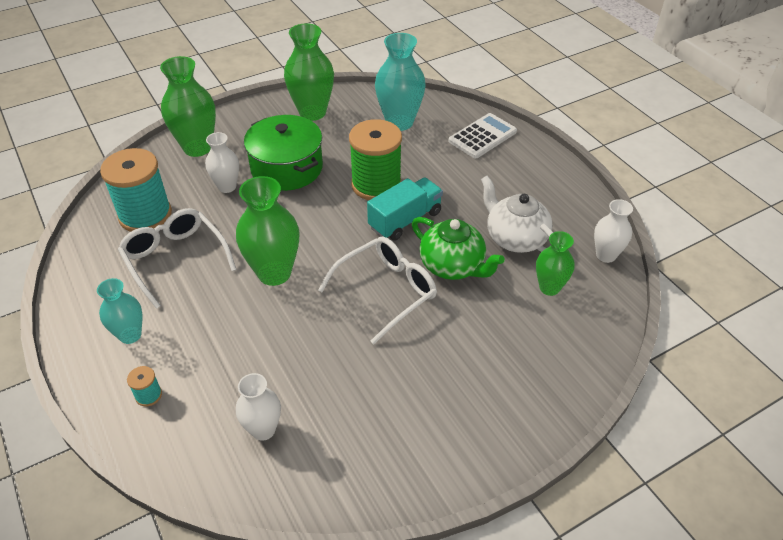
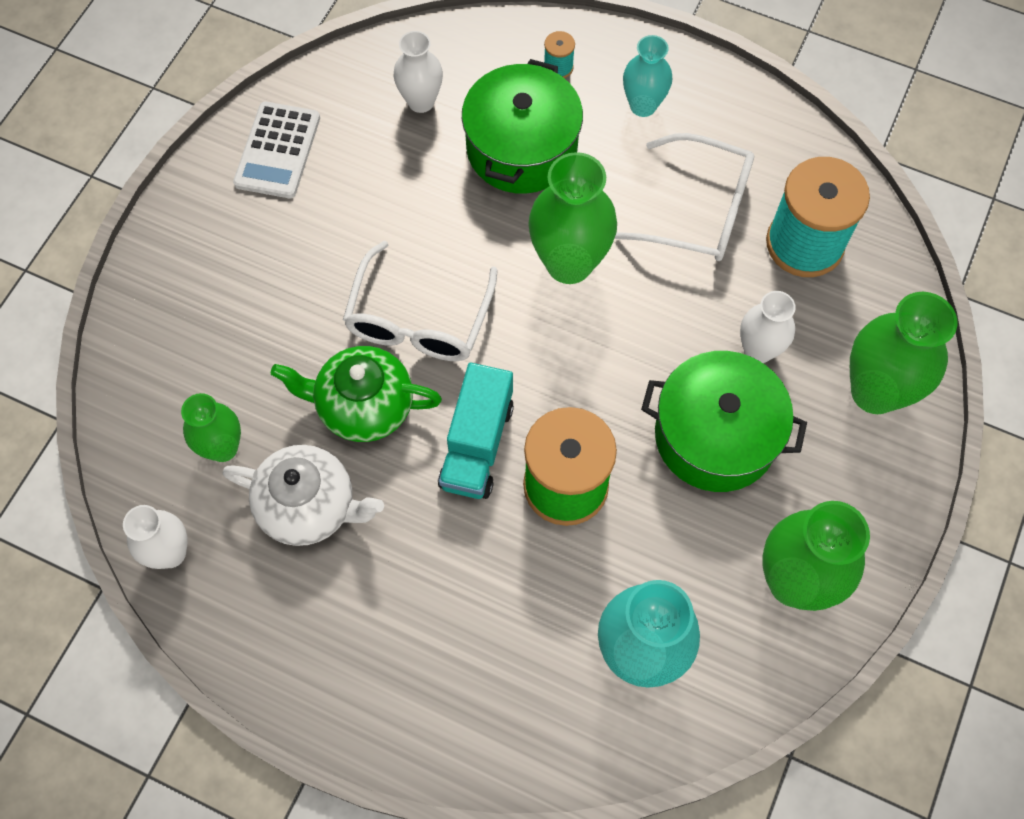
camera: 145 degrees right, 20 degrees up
(231, 354) = (521, 148): none -> green pot
(482, 136) = (483, 708): white calculator -> white calculator (278, 151)

